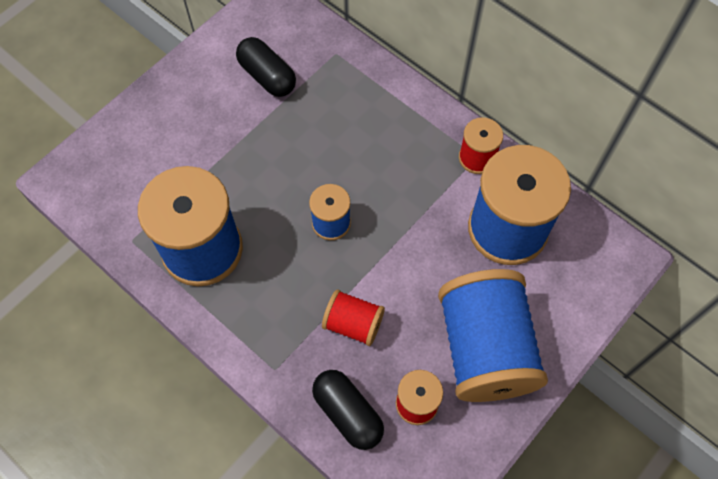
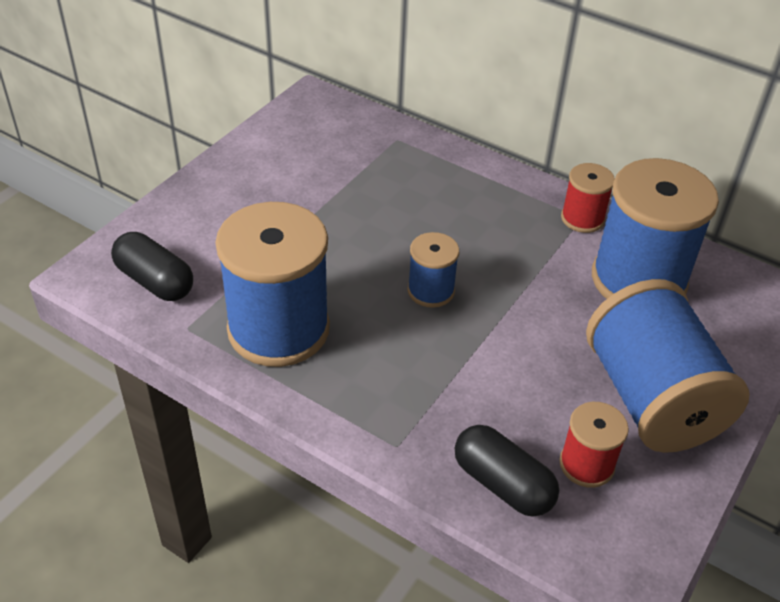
camera: 10 degrees left, 20 degrees down
(267, 76) = (323, 163): black capsule -> black capsule (155, 281)
(353, 324) = (484, 388): red spool -> none

